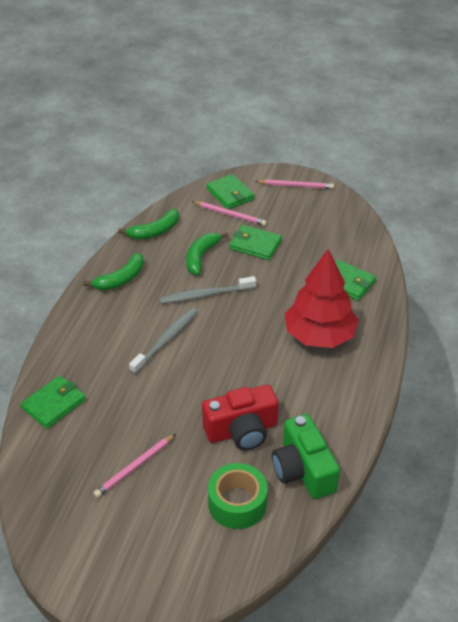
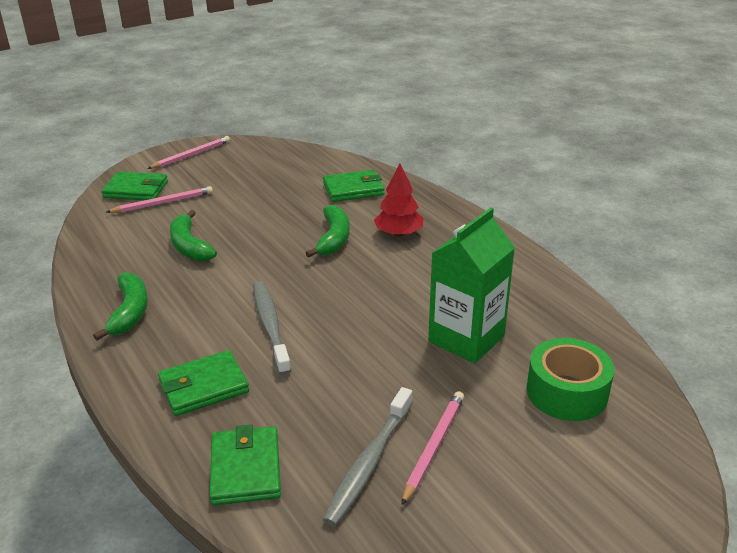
camera: 50 degrees left, 10 degrees down
(135, 467) = (433, 446): pink pencil -> pink pencil turned 150 degrees counterclockwise
(155, 231) = (101, 255): green banana -> green banana (333, 239)
(206, 295) = (246, 269): grey toothbrush -> grey toothbrush (369, 462)
(242, 430) = (466, 338): red camera -> green carton
(255, 245) = (227, 209): green wallet -> green wallet (204, 386)
(303, 470) = (562, 326): green camera -> none
(319, 336) = (398, 233): red tree -> red tree, size x0.56

